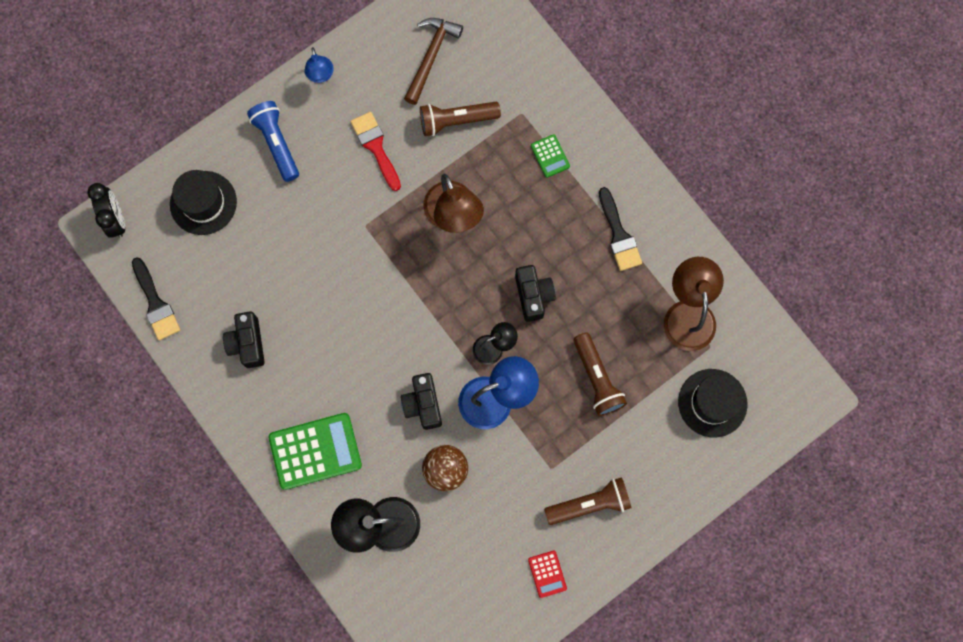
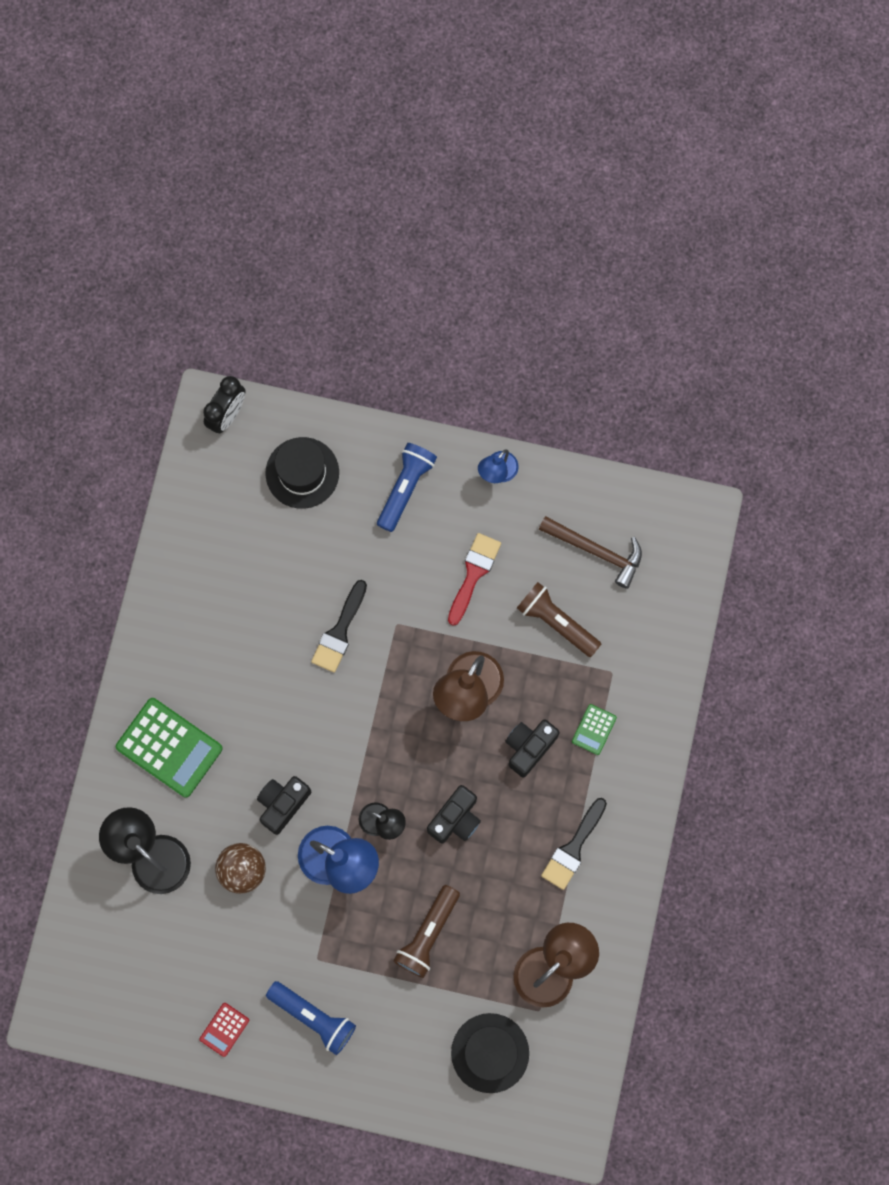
camera: 50 degrees right, 0 degrees up
(156, 303) = (184, 509): black brush -> black brush (339, 631)
(247, 343) = (213, 613): black camera -> black camera (529, 747)
(431, 56) = (596, 551): brown hammer -> brown hammer turned 45 degrees clockwise
(590, 504) = (313, 1017): brown flashlight -> blue flashlight

